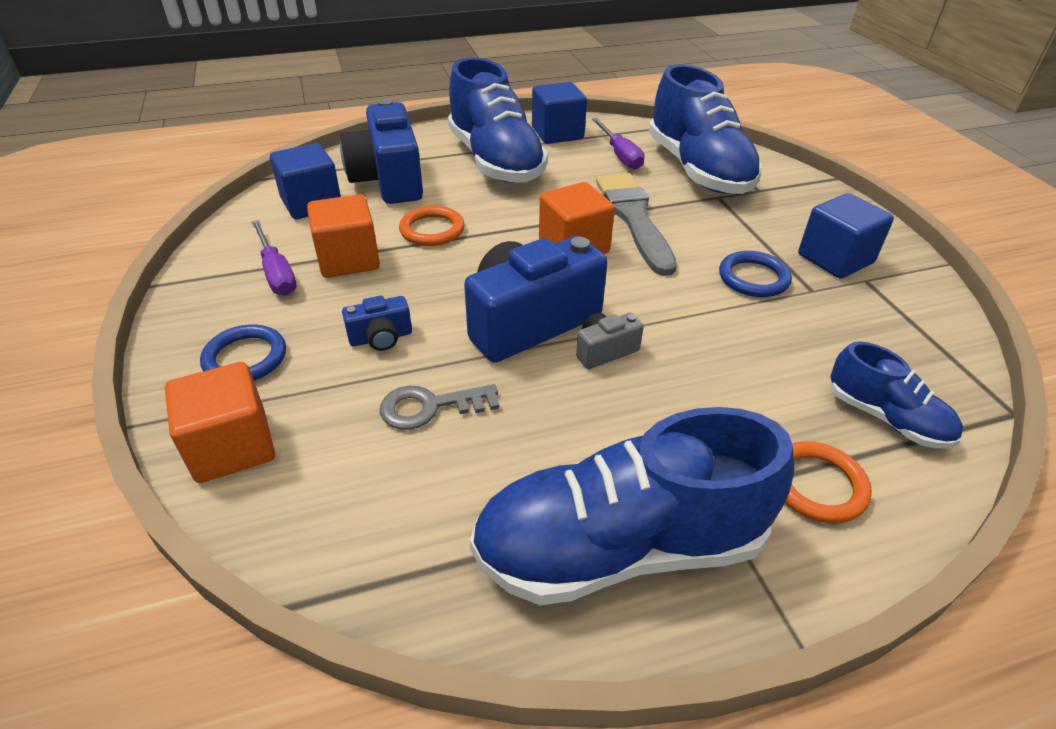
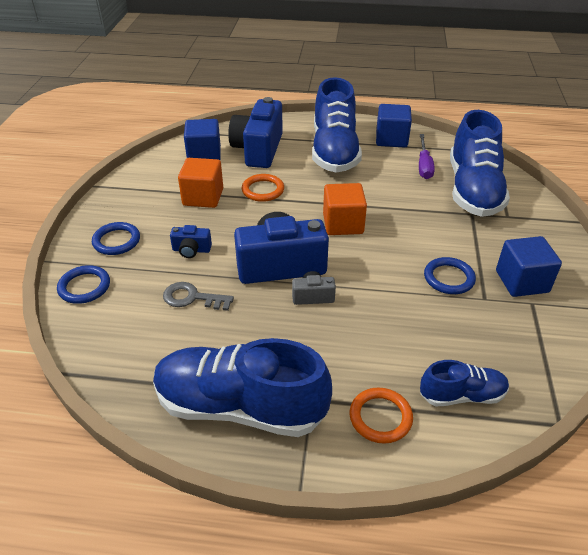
camera: 25 degrees right, 0 degrees up
(232, 447) = (84, 287): orange cube -> blue ring
(276, 273) = (160, 195): purple screwdriver -> none
(633, 218) = (398, 214): grey brush -> none
(886, 418) = (462, 395): blue shoe -> blue shoe turned 75 degrees counterclockwise

